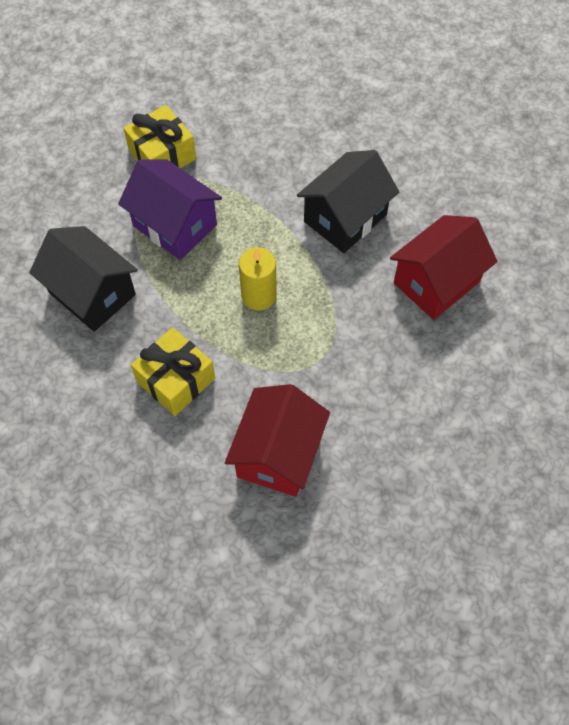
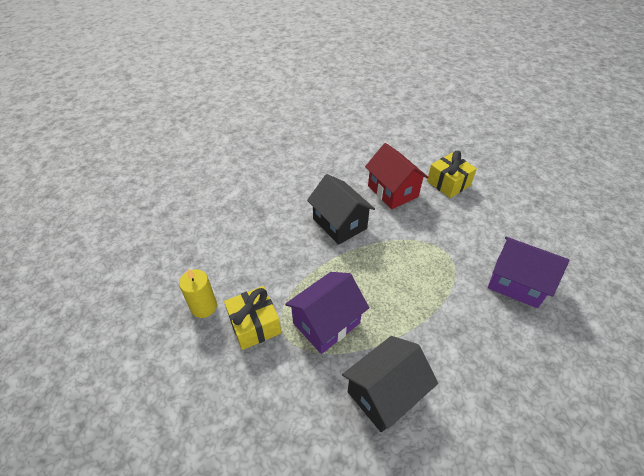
camera: 80 degrees left, 15 degrees down
(176, 380) = (465, 337): yellow gift -> yellow gift (448, 183)
(259, 295) = (395, 277): yellow candle -> yellow candle (204, 307)
(278, 454) = (516, 283): red house -> purple house

